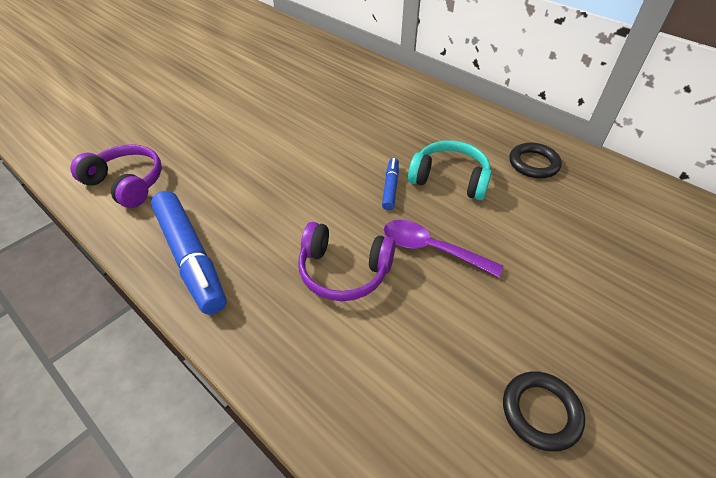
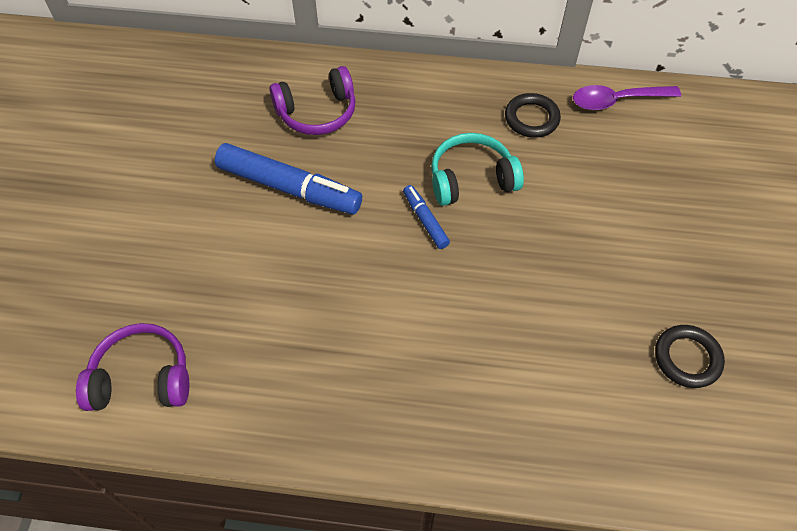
camera: 35 degrees left, 10 degrees up
(191, 257) = (304, 412): blue marker -> blue marker (289, 188)
(344, 271) = (457, 335): purple headphones -> purple headphones (317, 112)
(431, 249) = (512, 266): purple spoon -> purple spoon (616, 101)

